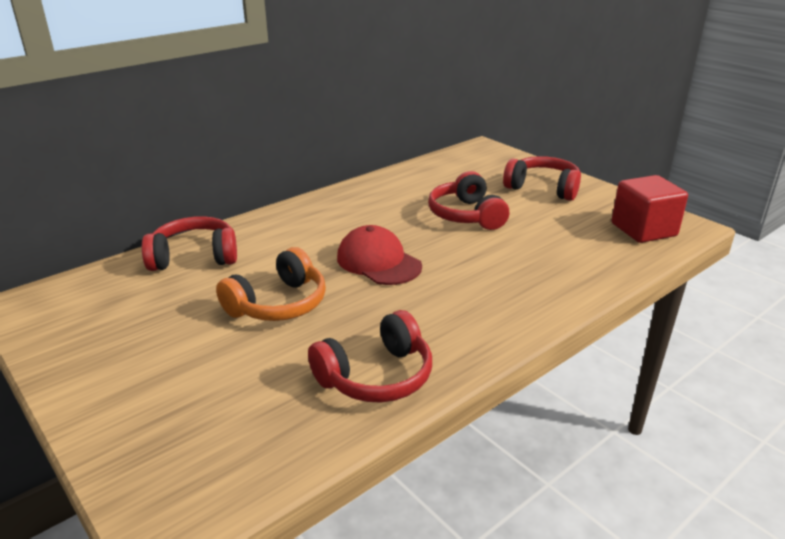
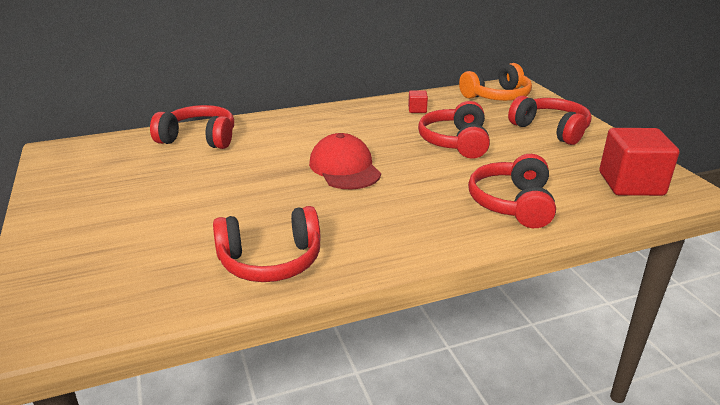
camera: 20 degrees right, 0 degrees up
(278, 304) = (235, 186): orange headphones -> orange headphones (497, 96)
(406, 186) = (417, 110): none -> red cube
(560, 268) = (512, 204): none -> red headphones

